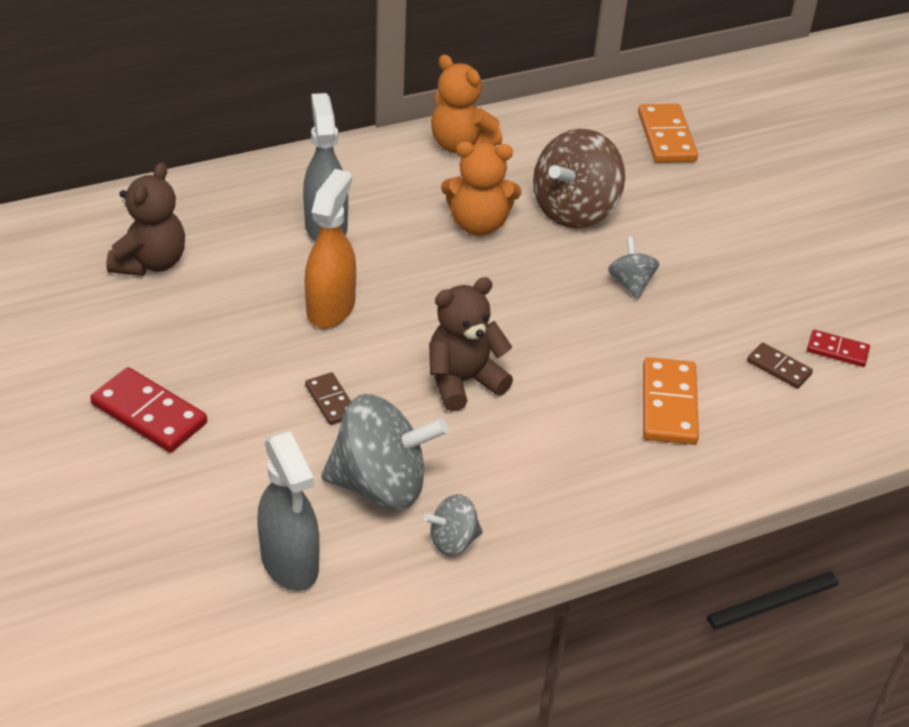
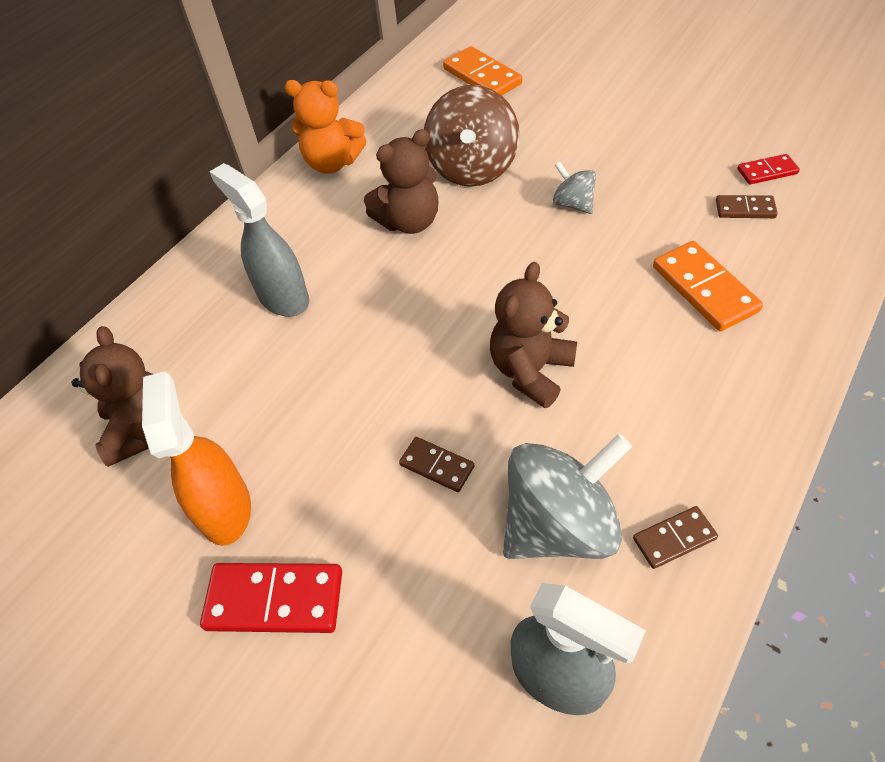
camera: 25 degrees left, 10 degrees up
(331, 308) = (354, 371): orange spray bottle -> orange spray bottle (225, 509)
(453, 540) = (674, 539): grey spinning top -> brown domino
(478, 224) = (409, 222): orange teddy bear -> brown teddy bear

